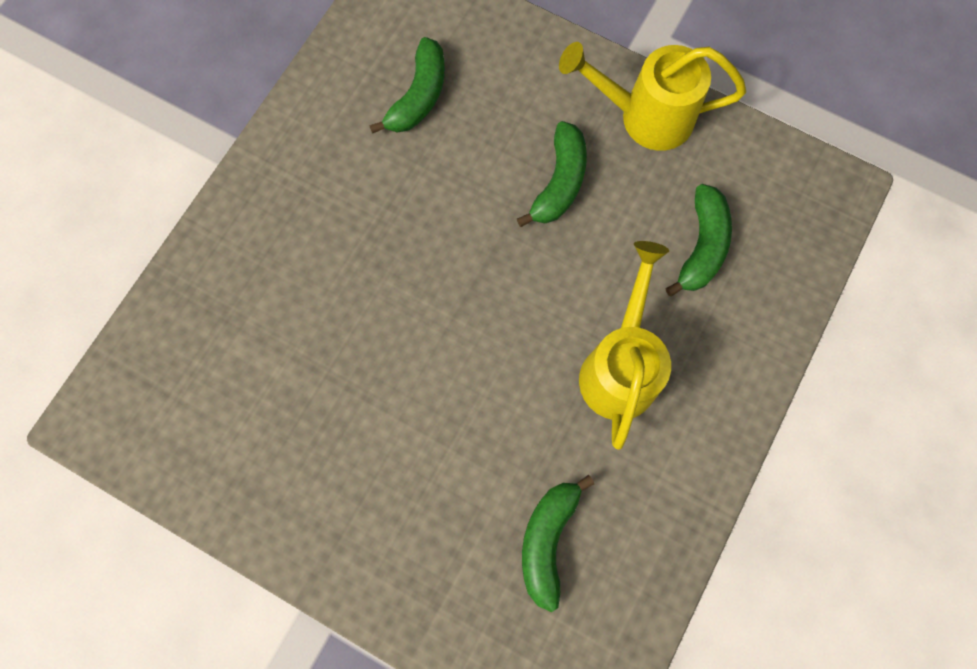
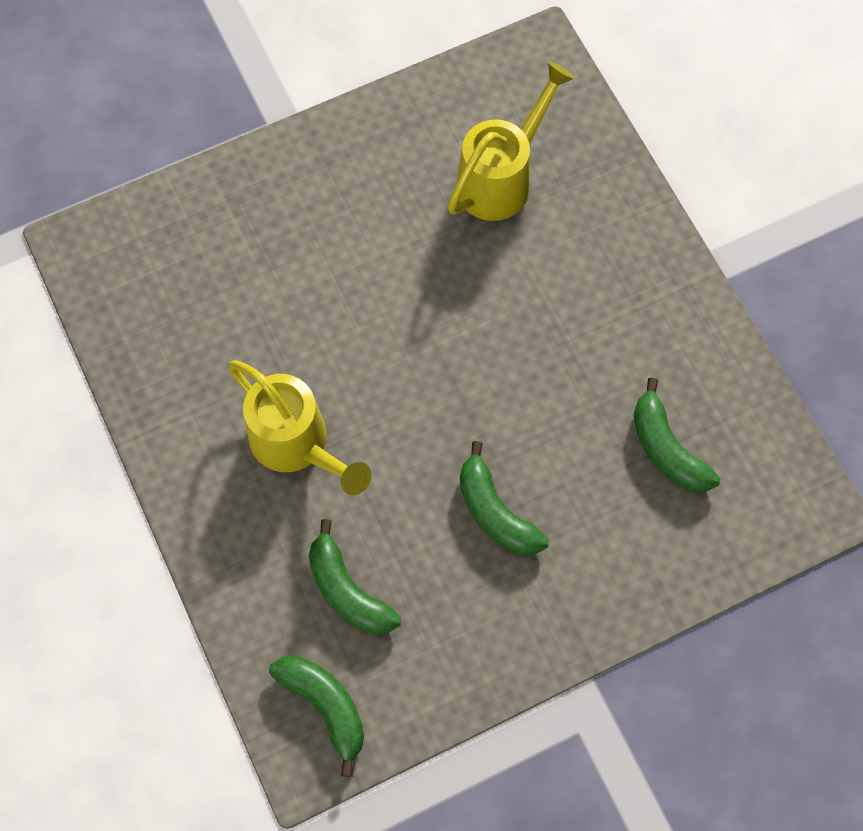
camera: 125 degrees right, 5 degrees down
(548, 540) = (211, 300): green banana -> green banana (325, 706)
(645, 117) = (507, 636): yellow watering can -> yellow watering can (501, 178)

